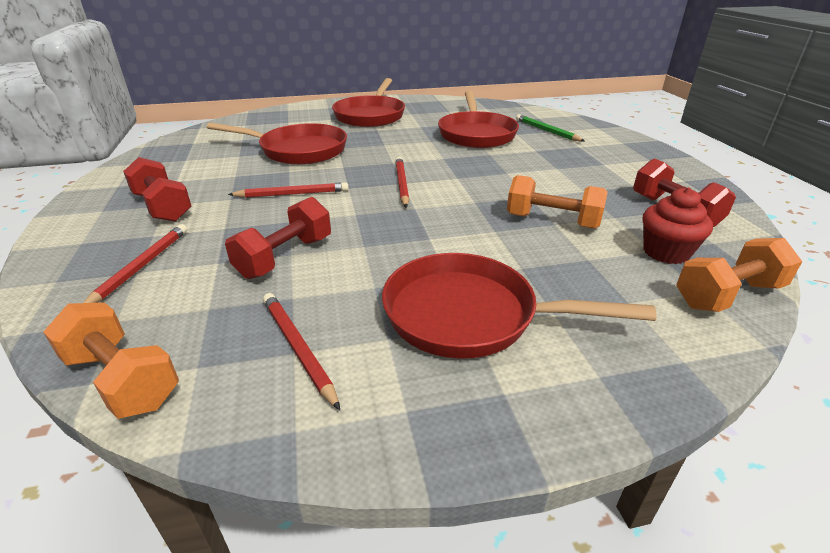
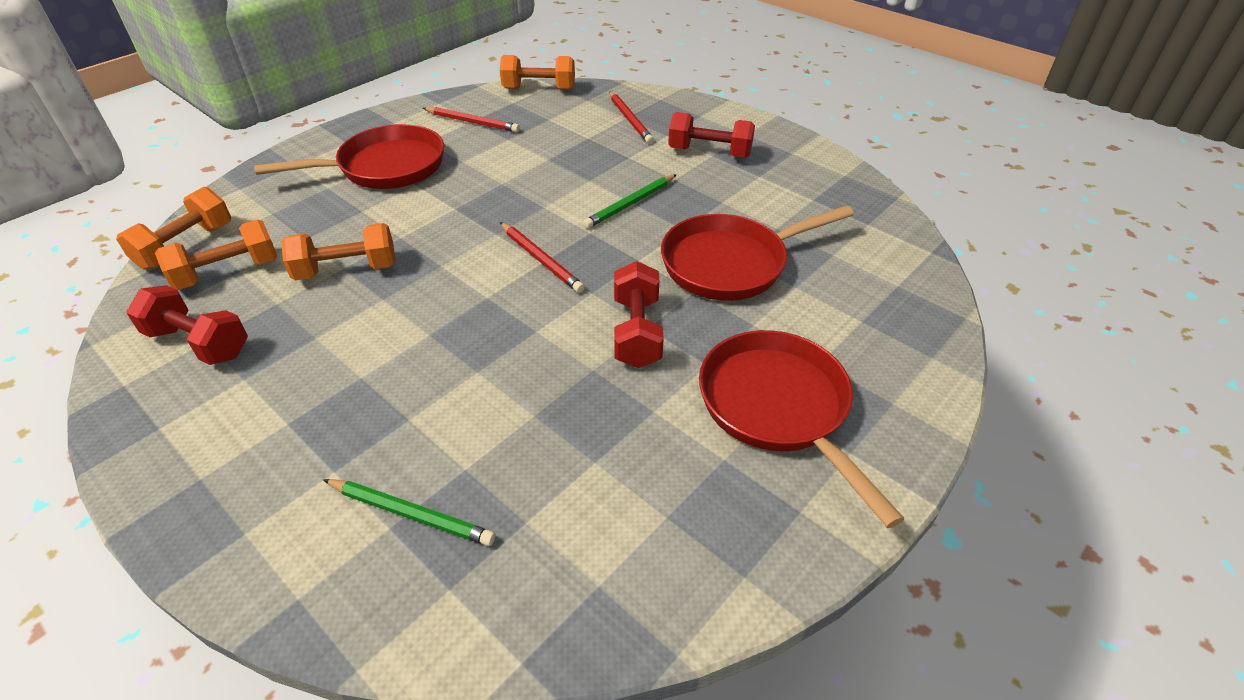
camera: 145 degrees right, 10 degrees up
(285, 257) = (548, 156): red dumbbell -> red dumbbell (637, 332)
(292, 194) = (630, 204): red pencil -> green pencil
(476, 134) = (537, 428): red pan -> none
(666, 252) = (228, 272): red cupcake -> orange dumbbell

